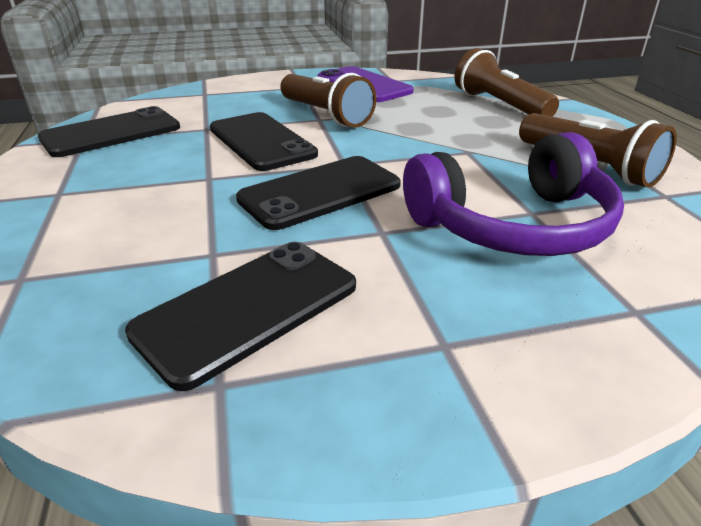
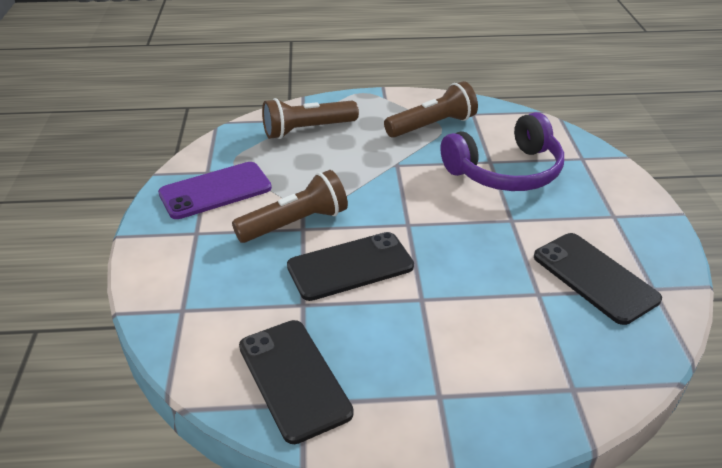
camera: 80 degrees left, 5 degrees up
(320, 192) = (456, 240): black phone -> none
(513, 225) = (506, 171): purple headphones -> purple headphones turned 75 degrees clockwise

